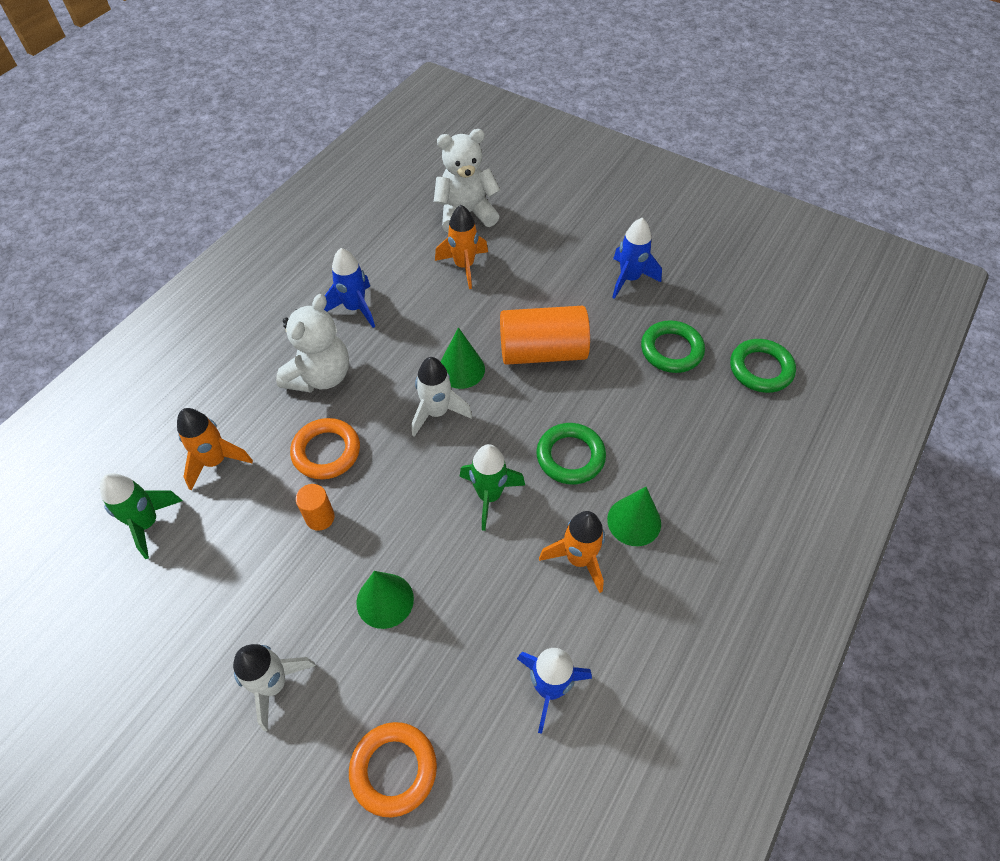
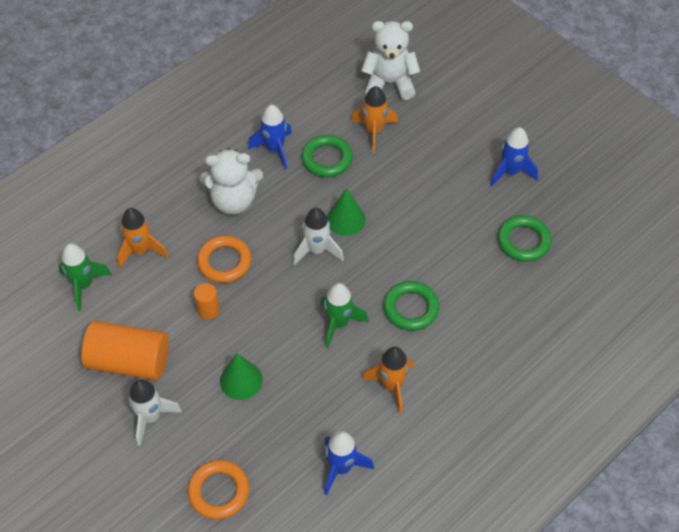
camera: 15 degrees right, 0 degrees up
(320, 376) = (233, 200): white teddy bear -> white teddy bear turned 45 degrees clockwise
(542, 352) = (416, 219): orange cylinder -> orange cylinder (129, 361)
(634, 521) = (443, 368): green cone -> none
(760, 369) = (592, 273): green ring -> green ring (327, 159)

